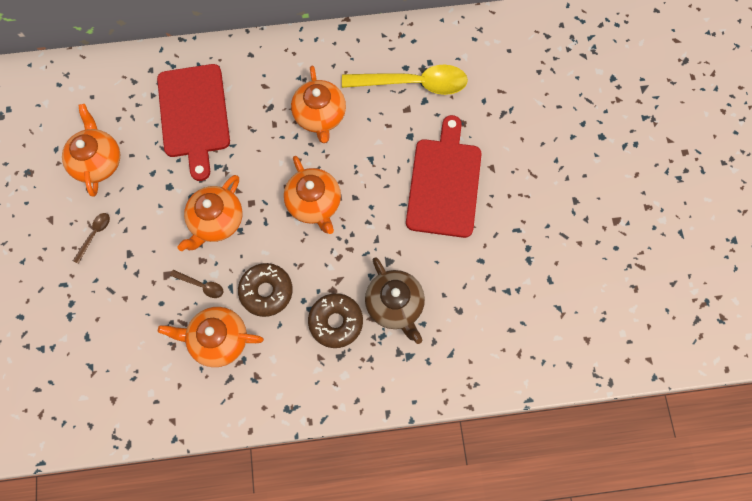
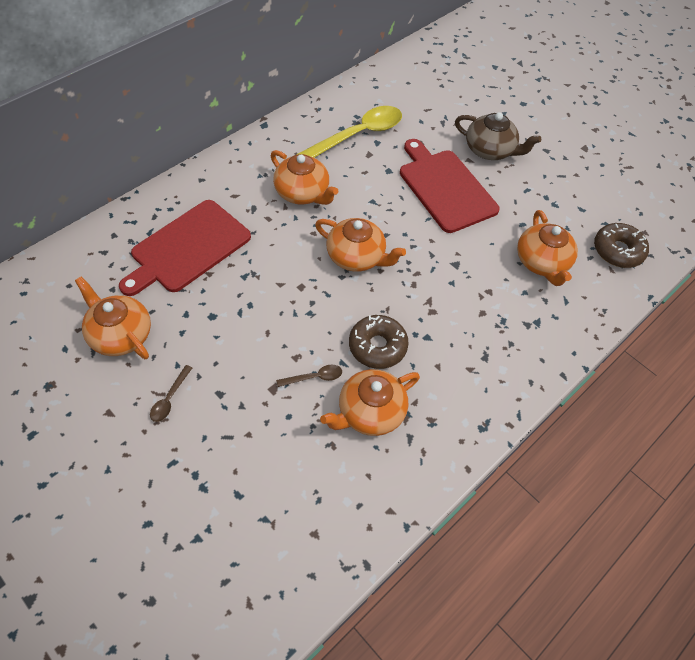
camera: 40 degrees left, 15 degrees down
(94, 235) = (170, 398): brown spoon -> brown spoon turned 150 degrees counterclockwise
(194, 115) = (187, 248): red cutting board -> red cutting board turned 90 degrees clockwise
(216, 221) = (282, 318): orange teapot -> orange teapot (542, 262)
(336, 322) = (457, 333): brown donut -> brown donut (618, 251)
(395, 305) = (491, 292): brown teapot -> brown teapot (490, 150)

